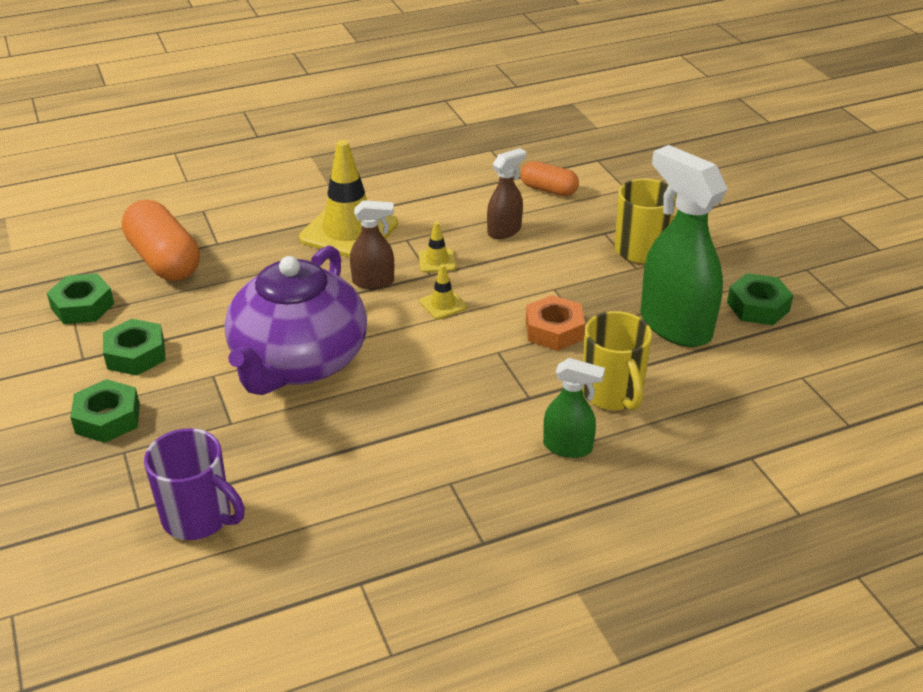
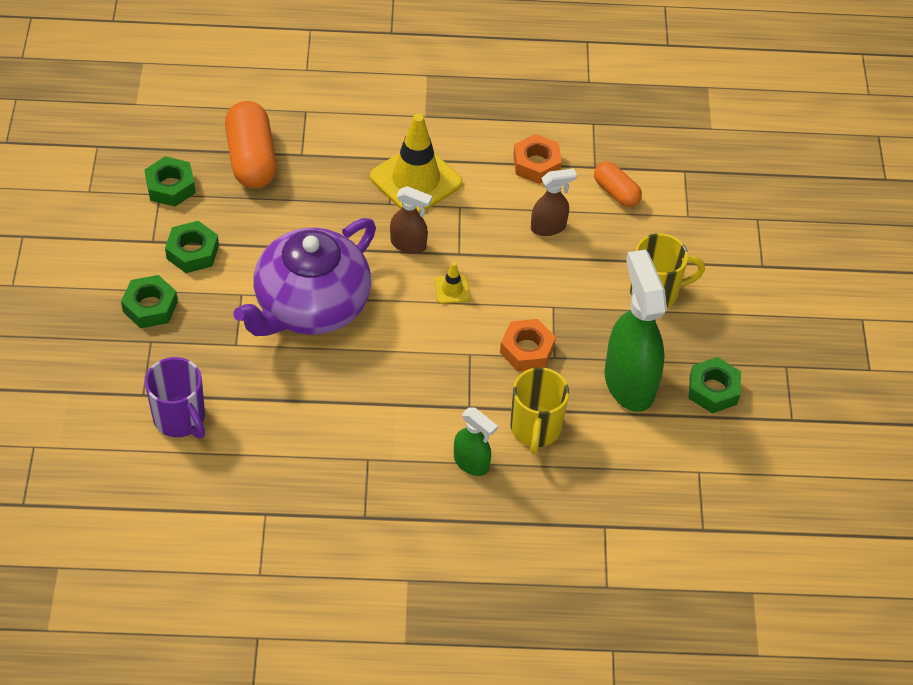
camera: 20 degrees right, 15 degrees up
(437, 261) = (472, 241): yellow traffic cone -> none
(459, 189) = (536, 164): none -> orange nut

